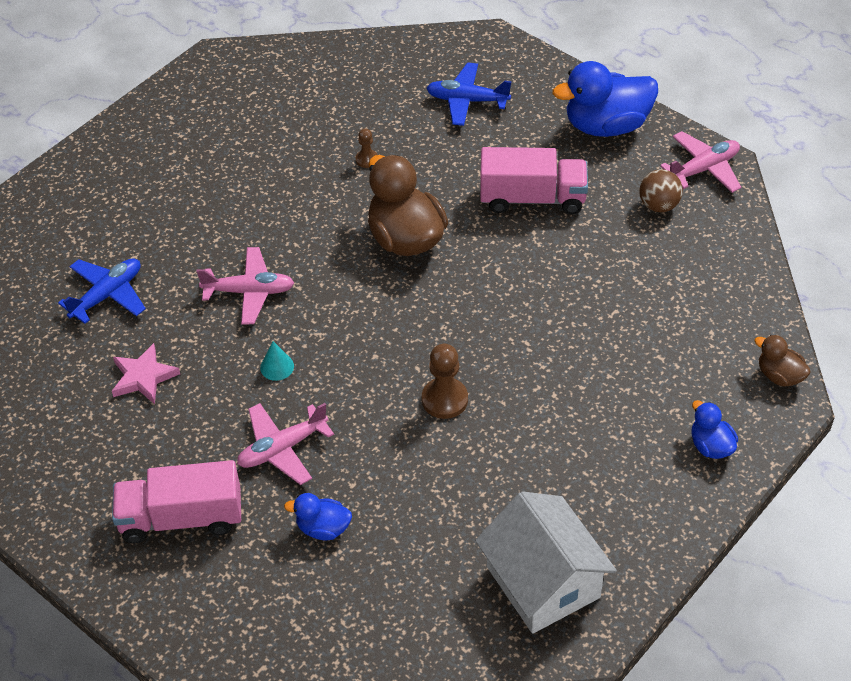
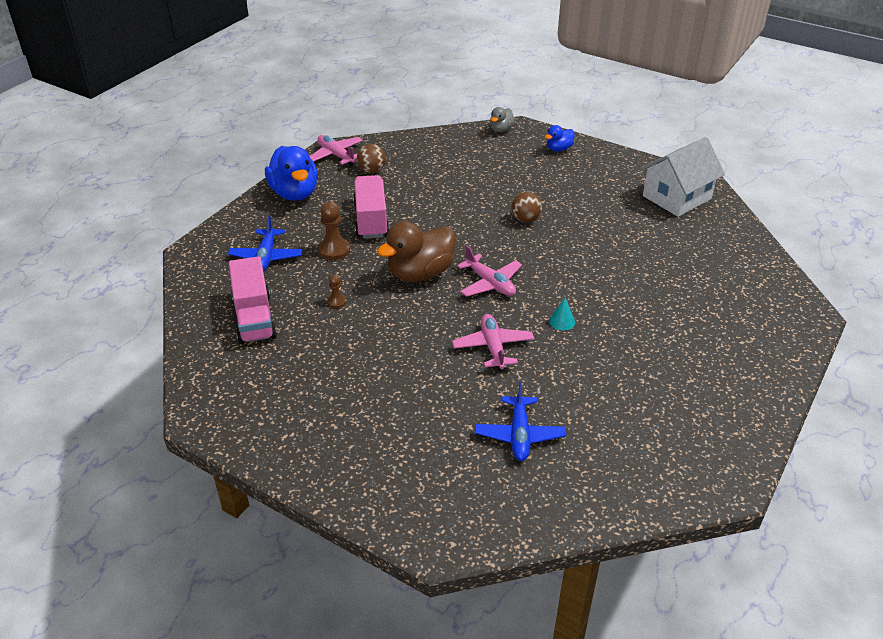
camera: 100 degrees left, 10 degrees down
(107, 295) = (519, 435): blue plane -> blue plane turned 120 degrees counterclockwise
(143, 377) = (598, 393): pink star -> none
(181, 518) = (712, 349): pink truck -> pink truck (254, 318)
(282, 448) = (632, 308): pink plane -> pink plane (490, 283)
(323, 528) = (685, 282): blue duck -> none
(444, 399) = (562, 242): brown pawn -> brown pawn (334, 250)
(509, 366) = (525, 219): none -> brown ball
(779, 375) = (501, 129): brown duck -> grey duck

